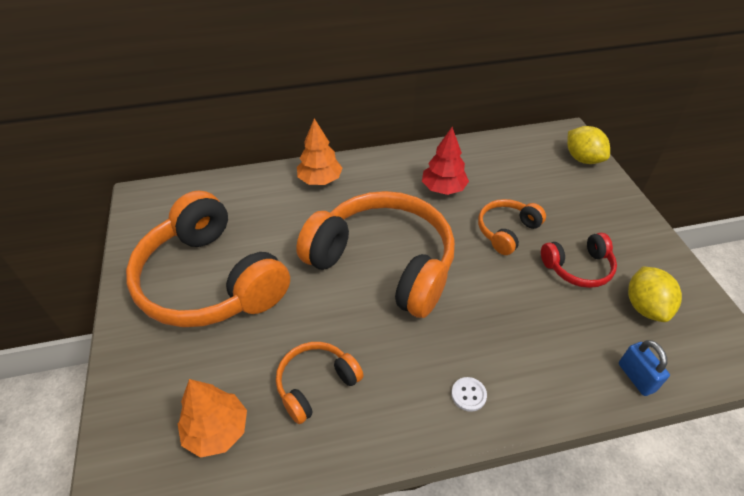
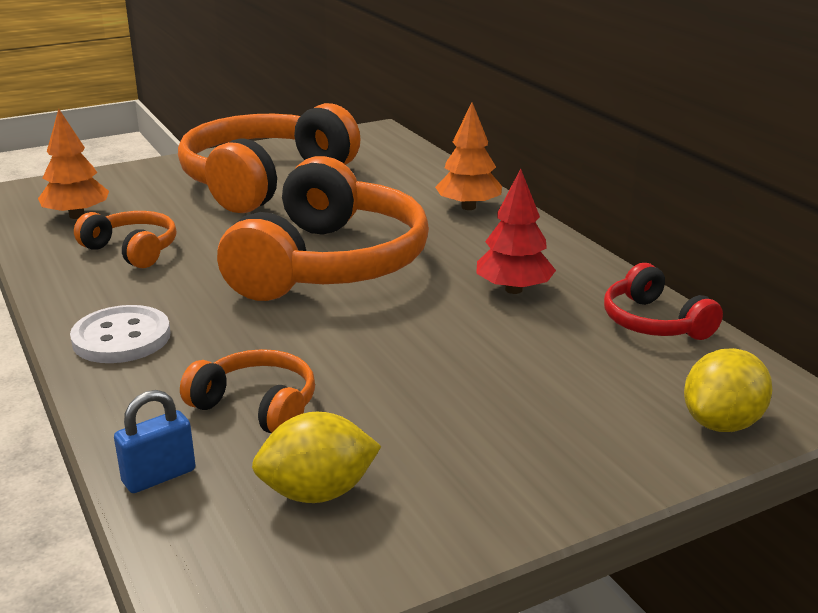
camera: 75 degrees right, 20 degrees down
(468, 395) = (121, 338): white button -> white button, size x2.02
(506, 231) = (444, 348): orange headphones -> orange headphones (257, 406)
(578, 267) = (388, 419): red headphones -> red headphones (654, 322)

